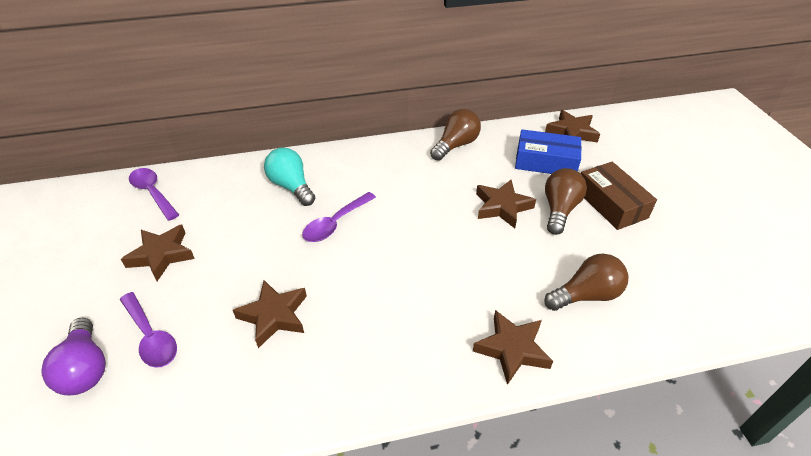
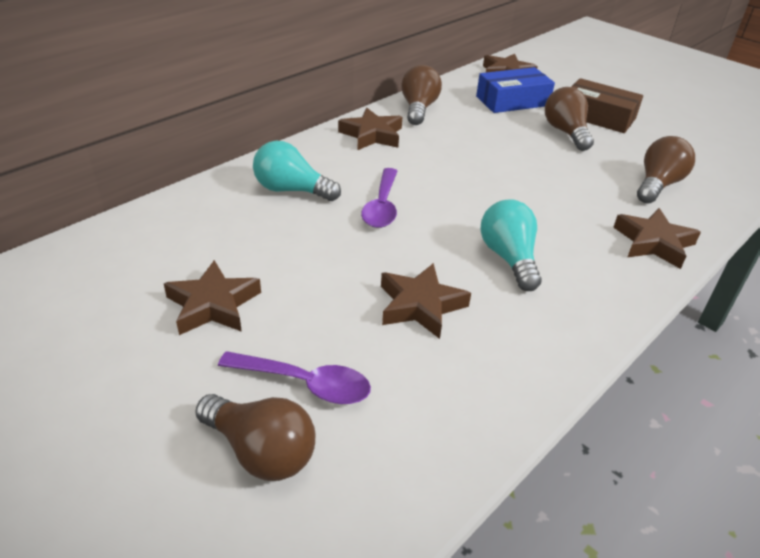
camera: 35 degrees left, 5 degrees down
(85, 368) = (261, 451): purple light bulb -> brown light bulb
(153, 193) = (116, 250): purple spoon -> none
(376, 307) = (509, 258): none -> turquoise light bulb
(502, 207) = (518, 144): brown star -> brown star (372, 135)

